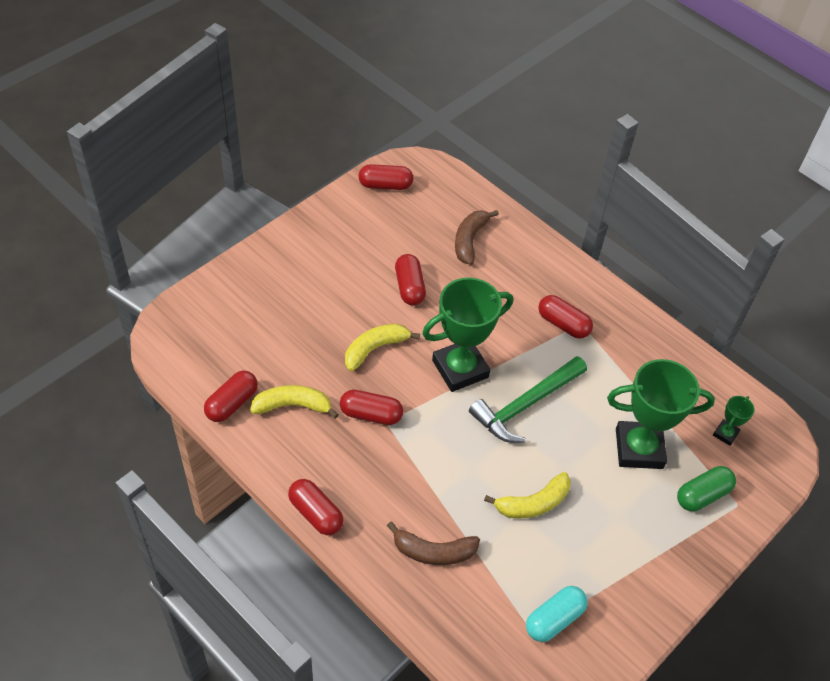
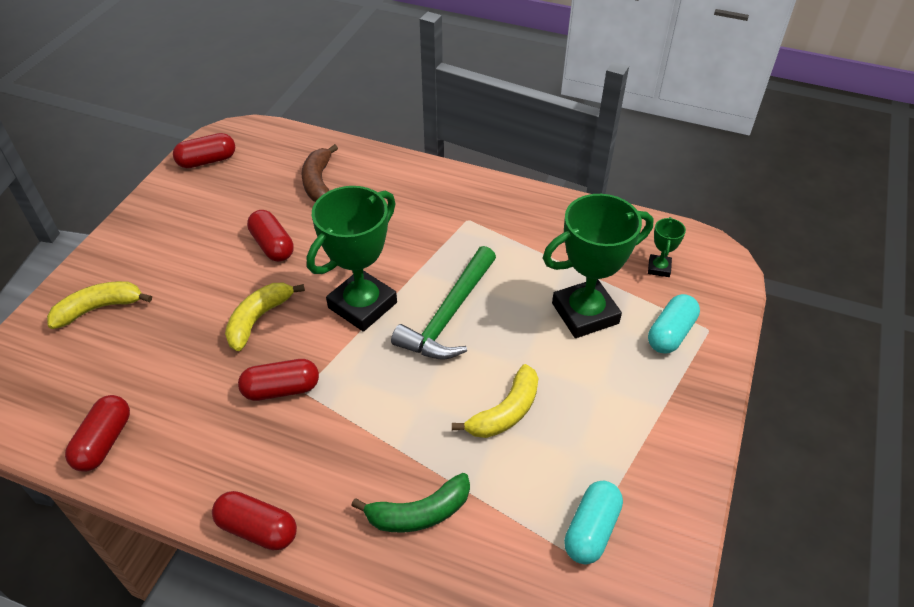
camera: 20 degrees left, 5 degrees down
(293, 405) = (183, 415): yellow banana -> yellow banana (99, 308)
(433, 552) = (419, 513): brown banana -> green banana
(563, 324) = (450, 225): red capsule -> none
(702, 495) = (670, 333): green capsule -> turquoise capsule

